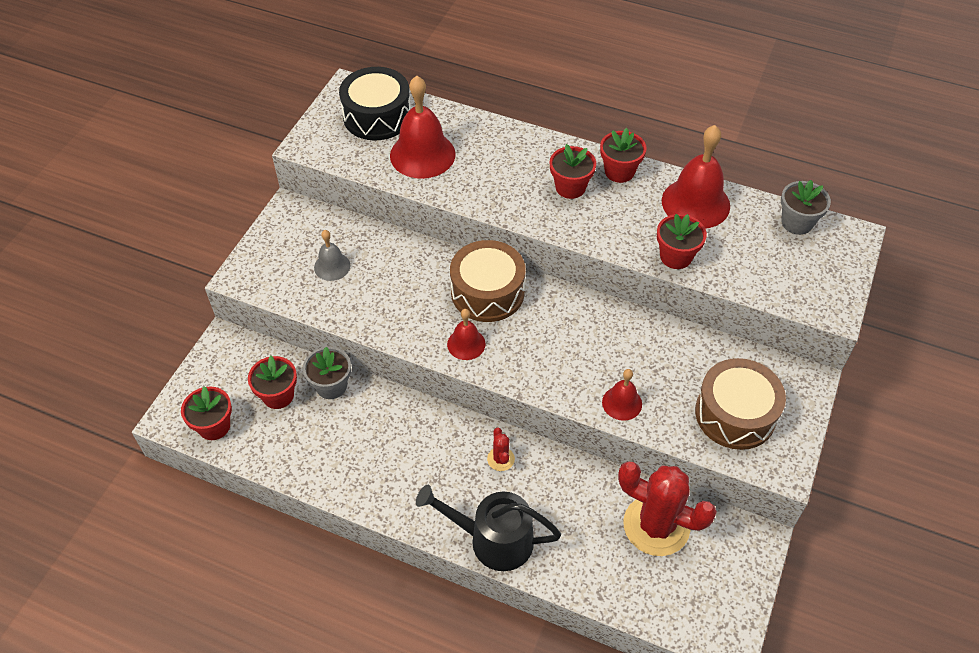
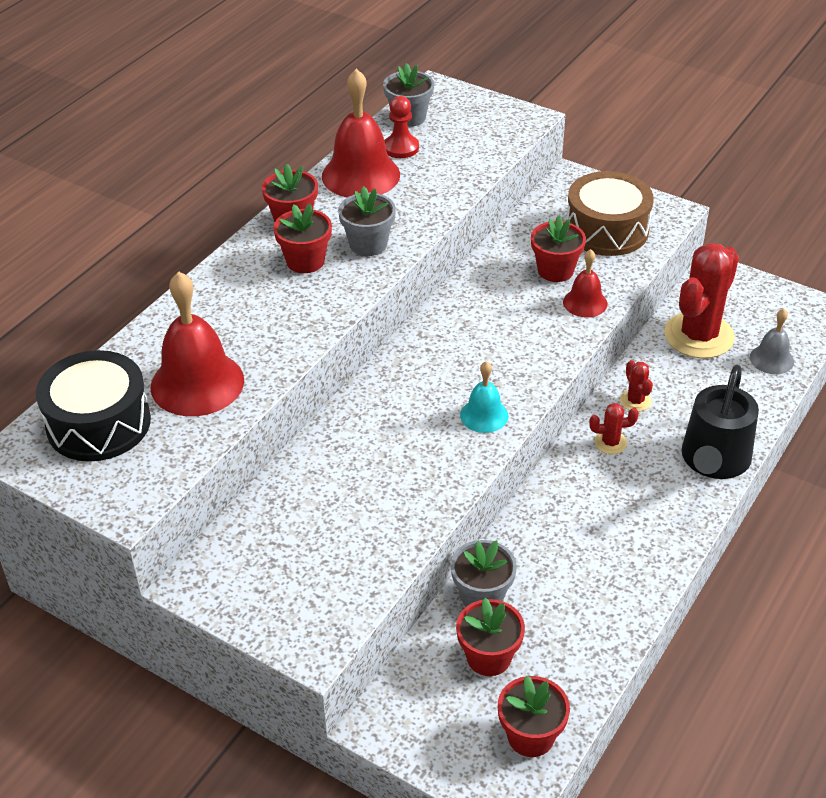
camera: 80 degrees left, 10 degrees down
(332, 266) = (323, 537): grey bell -> grey bell (771, 359)
(466, 344) = (484, 415): red bell -> turquoise bell
(487, 292) = (407, 388): brown drum -> none
(555, 475) = (635, 401): none -> red cactus
(602, 221) = (368, 244): none -> grey flower pot
(676, 256) = (435, 200): red flower pot -> red flower pot (555, 270)
(746, 223) = (401, 148): none -> red pawn

